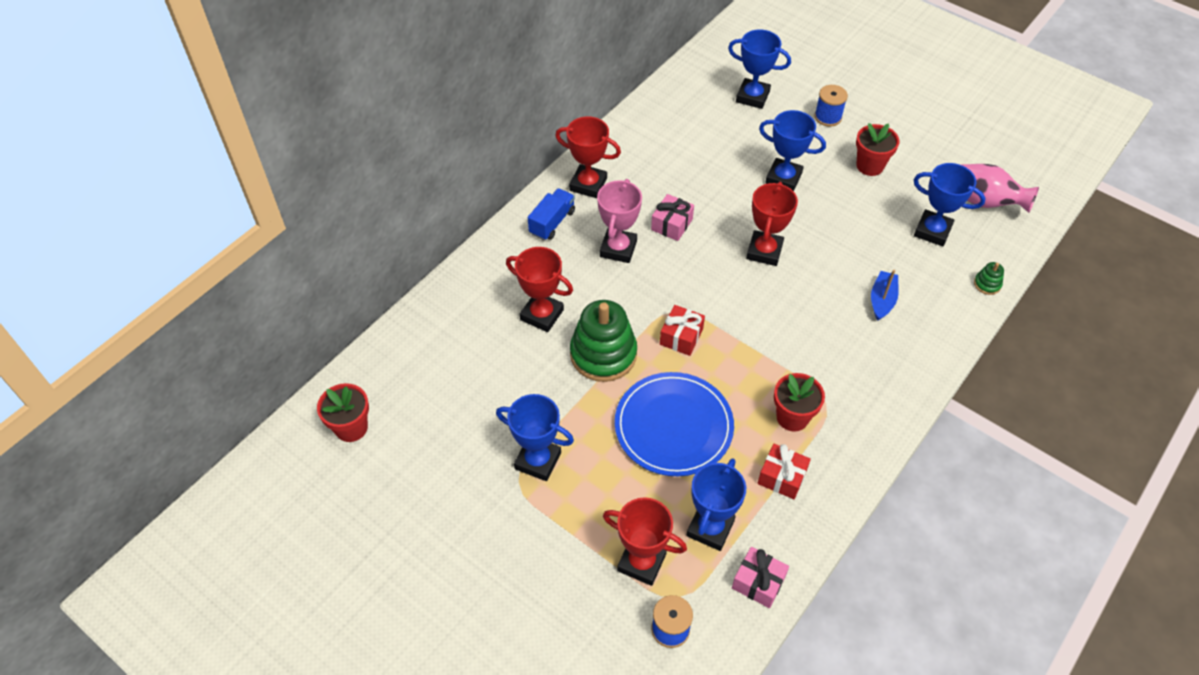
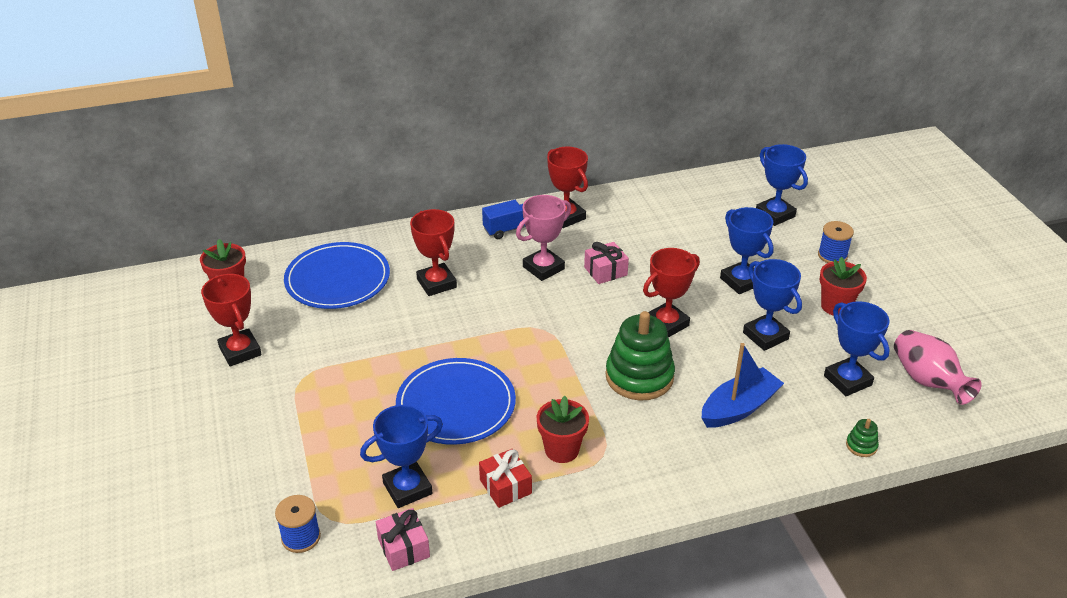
camera: 35 degrees right, 15 degrees down
(447, 360) = (337, 279): none -> blue plate
(538, 461) = (329, 373): blue trophy -> blue trophy (765, 336)
(603, 354) = (454, 330): green stacking toy -> green stacking toy (639, 377)
(641, 562) = (330, 480): red trophy -> red trophy (240, 351)
(681, 337) = (529, 348): red gift -> none
(882, 300) = (739, 408): blue boat -> blue boat, size x1.52

